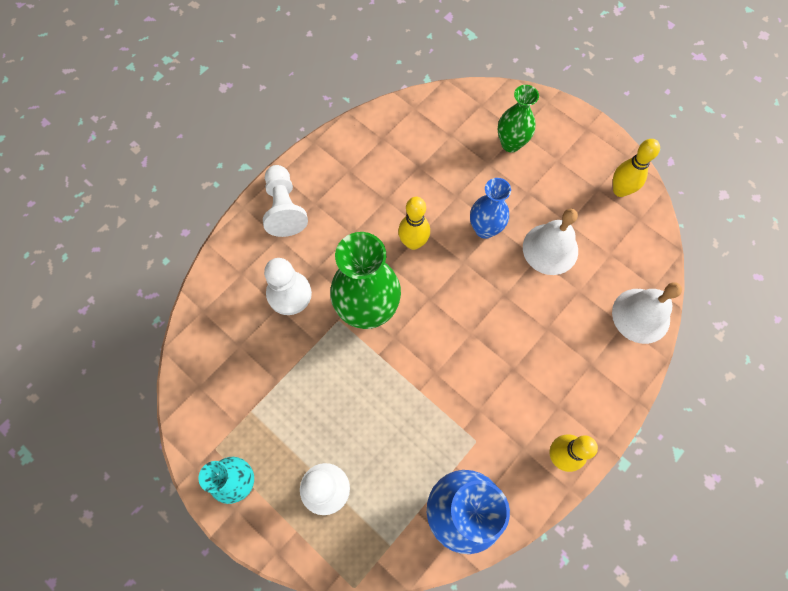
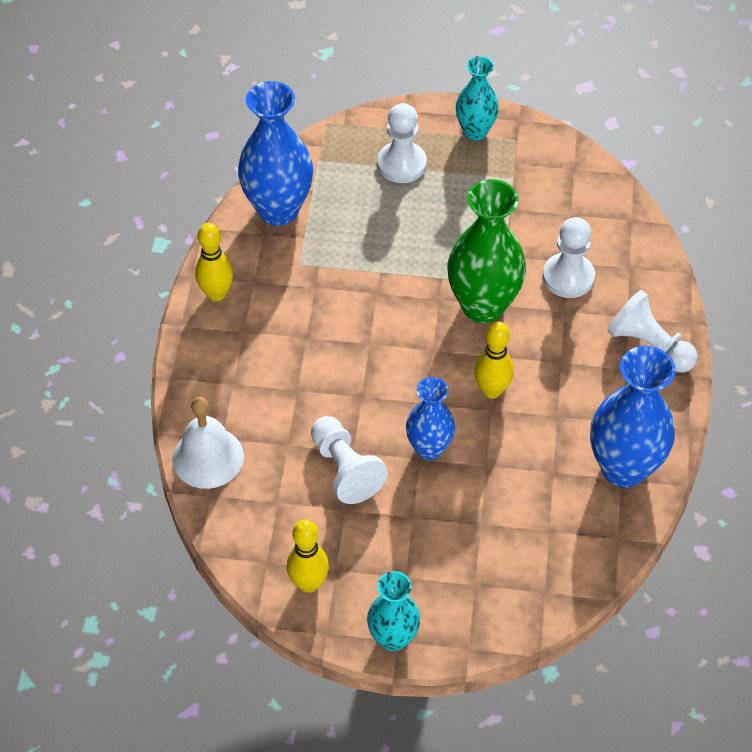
camera: 145 degrees right, 15 degrees down
(374, 143) = (623, 468): none -> blue vase
(511, 144) = (472, 563): green vase -> none
(550, 249) = (345, 469): white bell -> white pawn
(588, 131) = (393, 638): none -> turquoise vase

